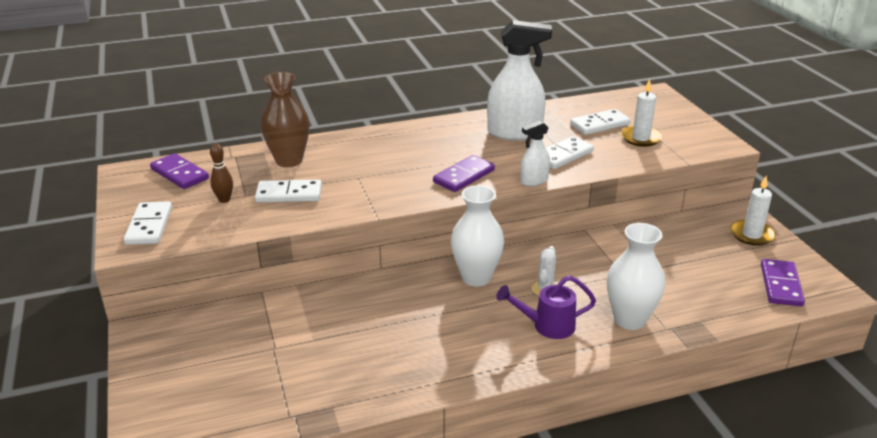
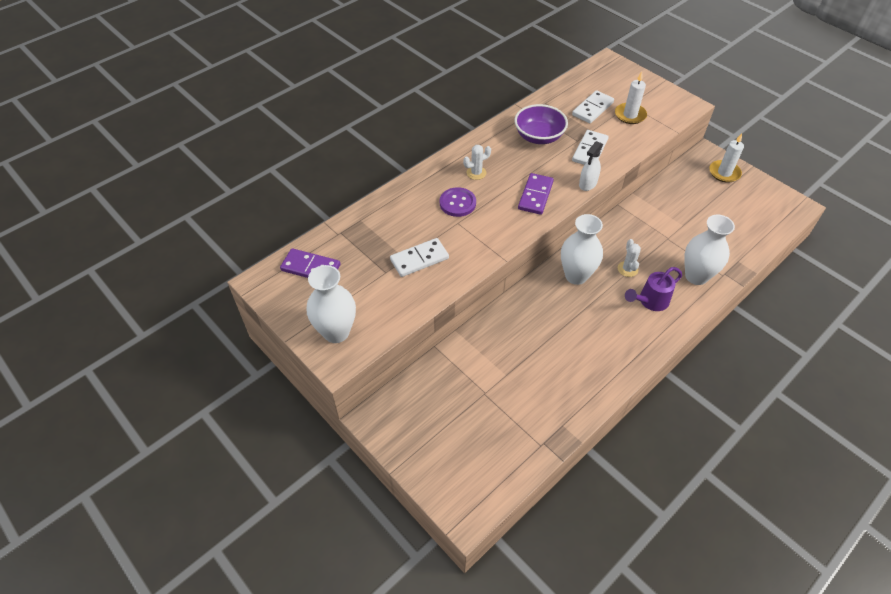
camera: 25 degrees left, 20 degrees up
(149, 226) = (336, 332): white domino -> white vase
(224, 200) = (373, 283): brown bowling pin -> none
(289, 160) = (389, 223): brown vase -> none
(373, 163) = (457, 203): none -> purple button
(417, 145) = (476, 173): none -> white cactus
(515, 133) = (539, 137): white spray bottle -> purple bowl
(781, 285) = (766, 212): purple domino -> none

